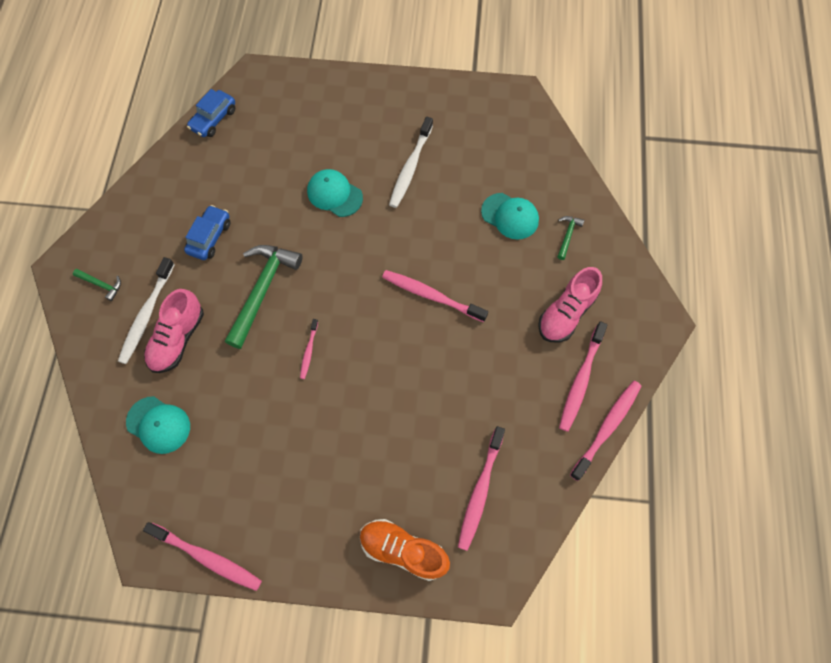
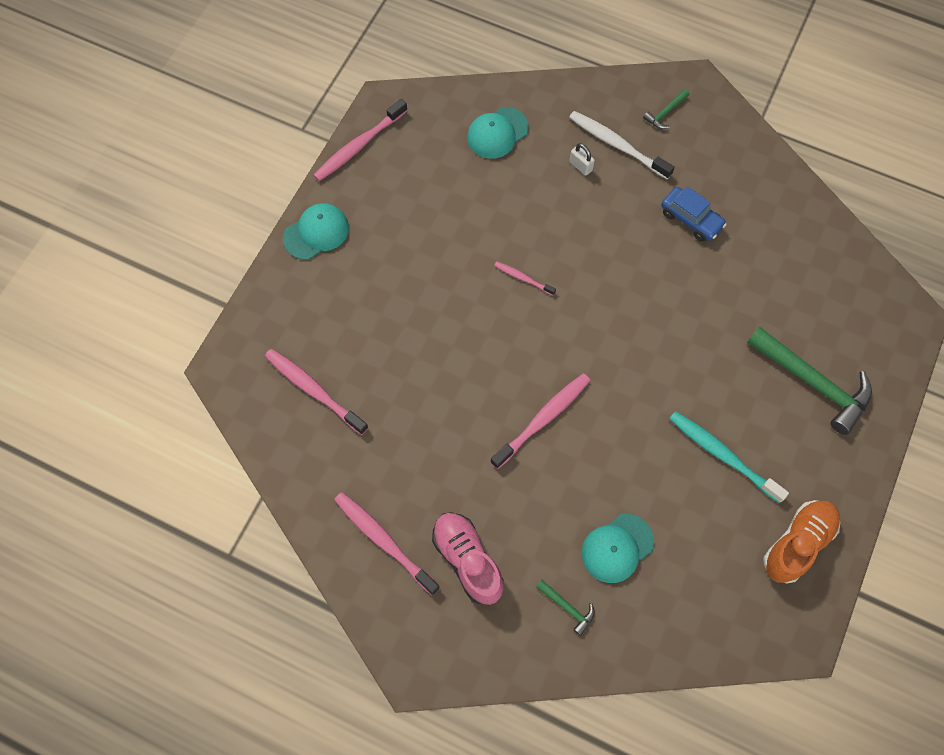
camera: 110 degrees right, 0 degrees up
(178, 339) = (580, 166): pink shoe -> white padlock
(213, 119) = (852, 258): blue car -> none
(262, 290) = (608, 253): green hammer -> green hammer (813, 383)
(334, 194) = (709, 358): turquoise cap -> turquoise cap (316, 233)
(403, 550) = (292, 302): orange shoe -> orange shoe (797, 543)
(410, 167) = (722, 455): white toothbrush -> turquoise toothbrush
(607, 428) = (321, 545): pink toothbrush -> none

